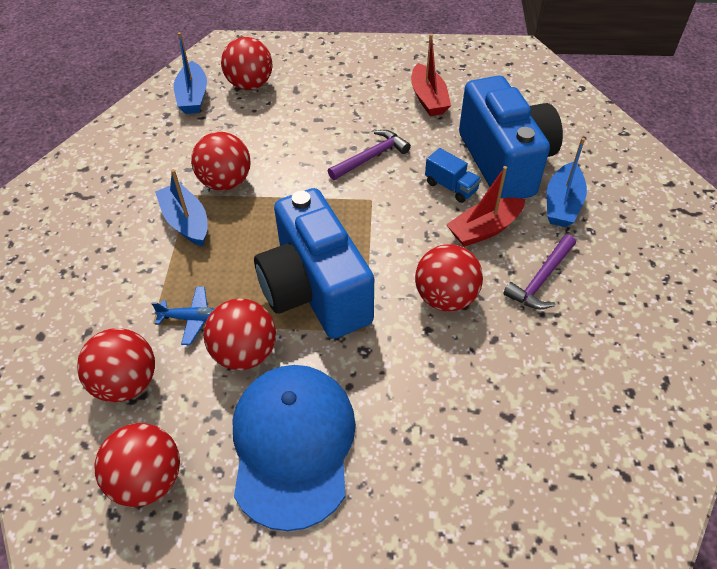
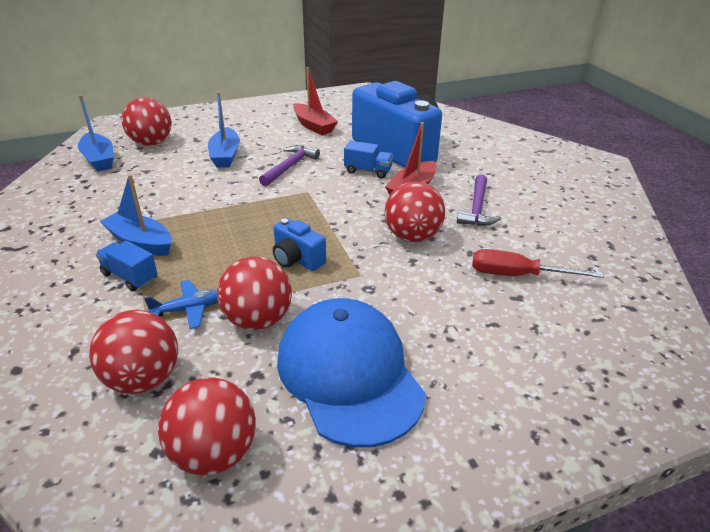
camera: 25 degrees left, 15 degrees down
(161, 262) = (130, 277): none -> blue truck
(225, 182) = (165, 207): red ball -> none
(315, 290) = (297, 259): blue camera -> blue camera, size x0.44
(526, 388) = (517, 275): none -> red screwdriver
(562, 204) = (459, 164): blue boat -> blue boat (225, 155)

